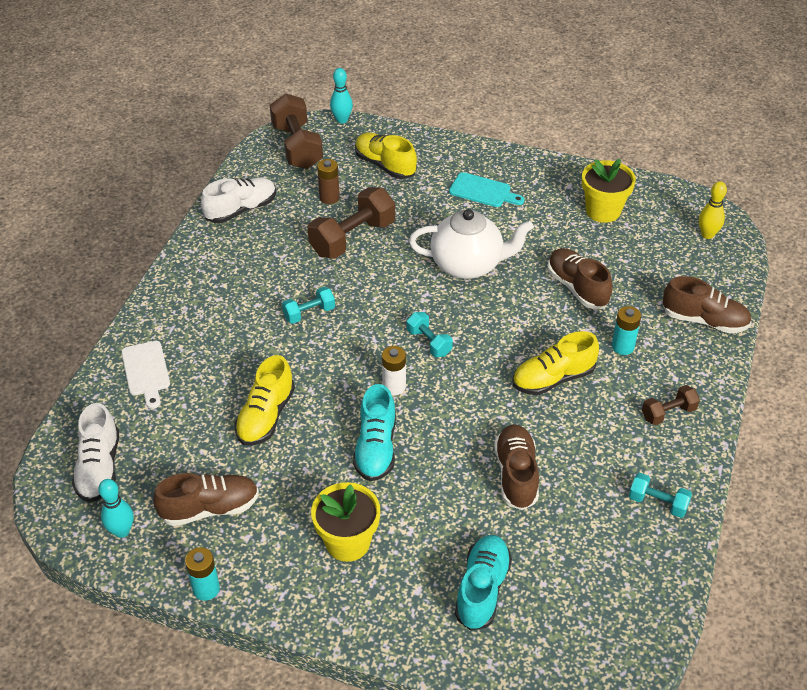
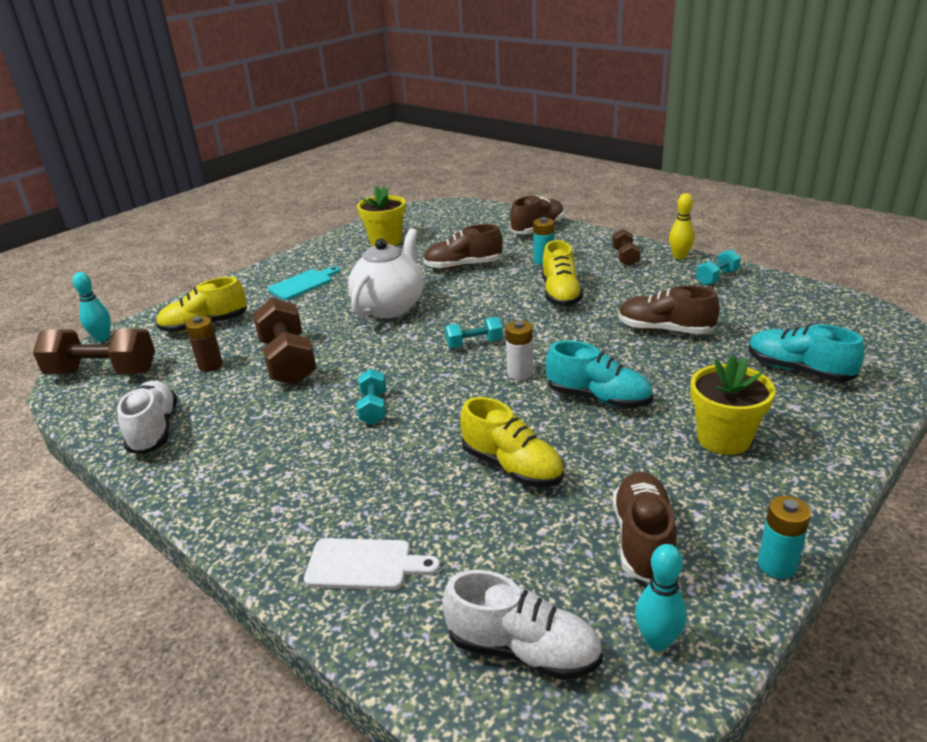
camera: 65 degrees left, 15 degrees down
(707, 234) = (450, 212): yellow bowling pin -> yellow bowling pin (679, 256)

